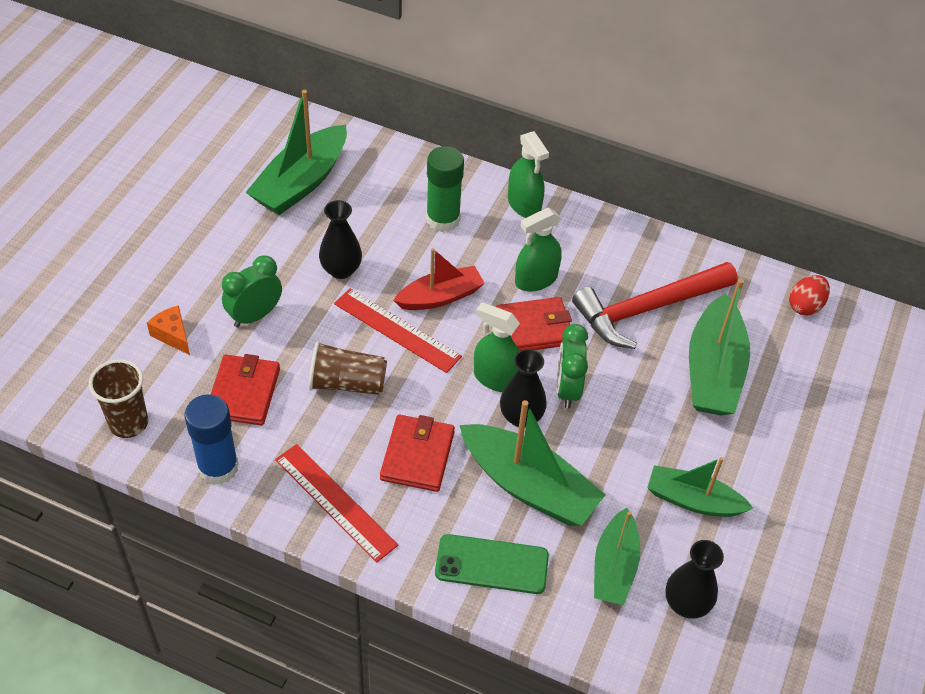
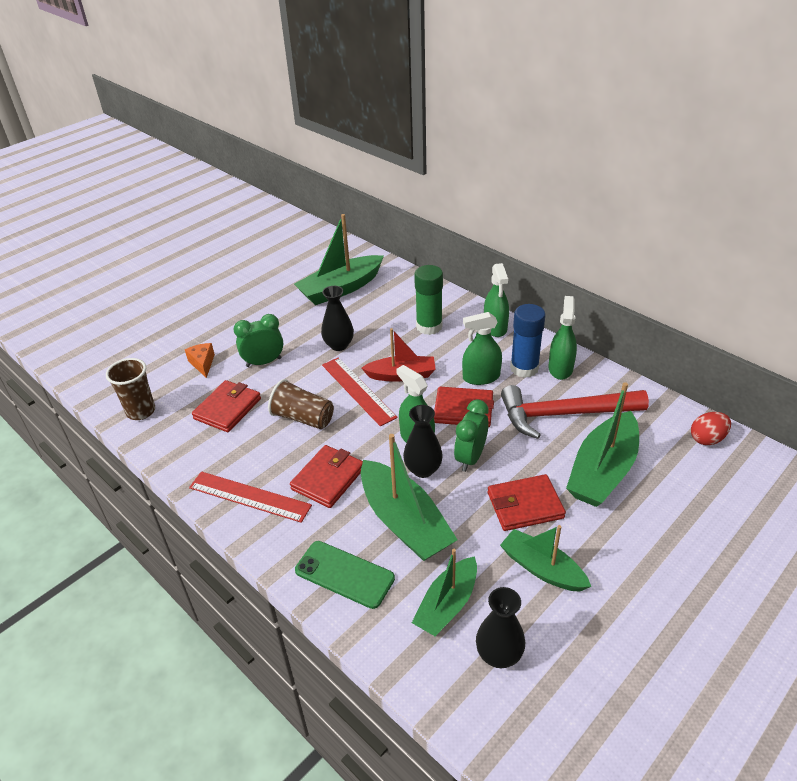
camera: 25 degrees right, 10 degrees down
(218, 467) = (181, 453): blue glue stick -> blue glue stick (524, 368)
(335, 502) = (249, 496): red ruler -> red ruler turned 45 degrees counterclockwise
(621, 248) = (560, 368): none -> green spray bottle
(648, 432) = (525, 505): none -> red wallet

